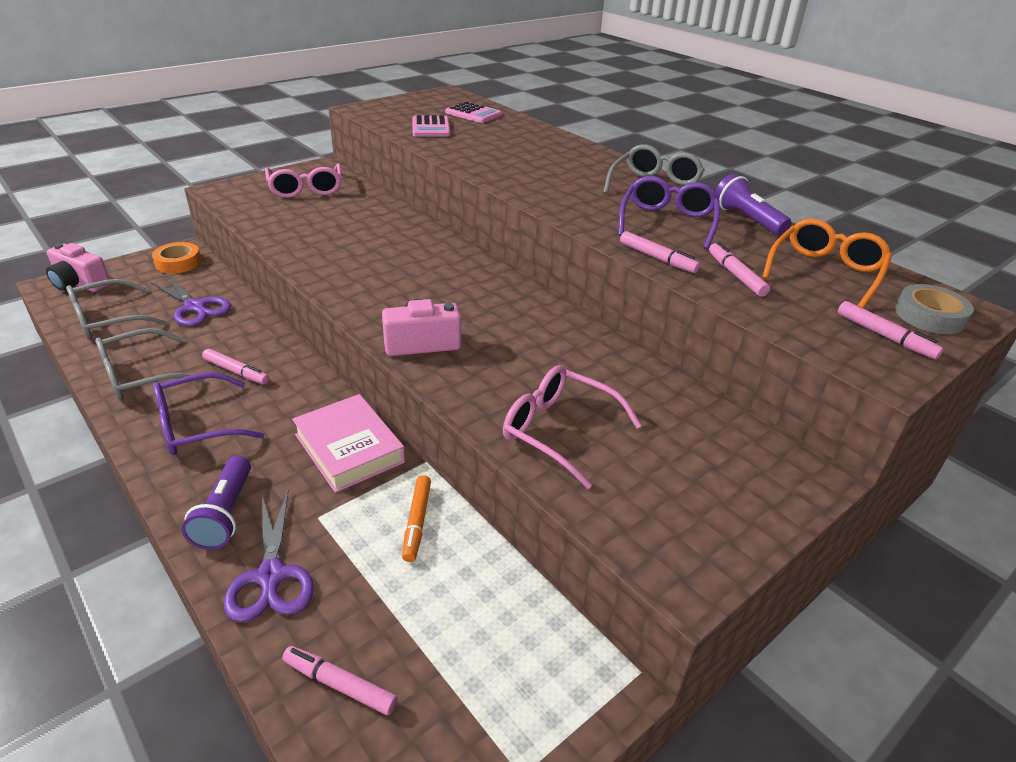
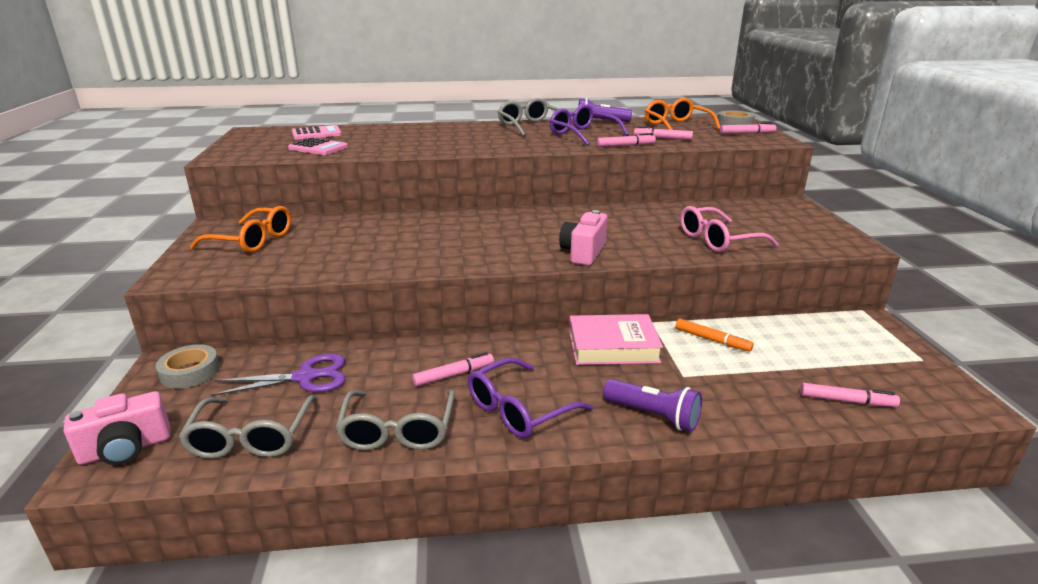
camera: 55 degrees left, 10 degrees down
(178, 263) = (190, 372): orange tape -> grey tape
(197, 425) = (519, 410): purple glasses -> purple glasses turned 45 degrees clockwise
(271, 576) = (736, 408): purple scissors -> none
(306, 189) = (252, 241): pink glasses -> orange glasses
(340, 684) = (847, 401): pink marker -> pink marker turned 135 degrees counterclockwise

